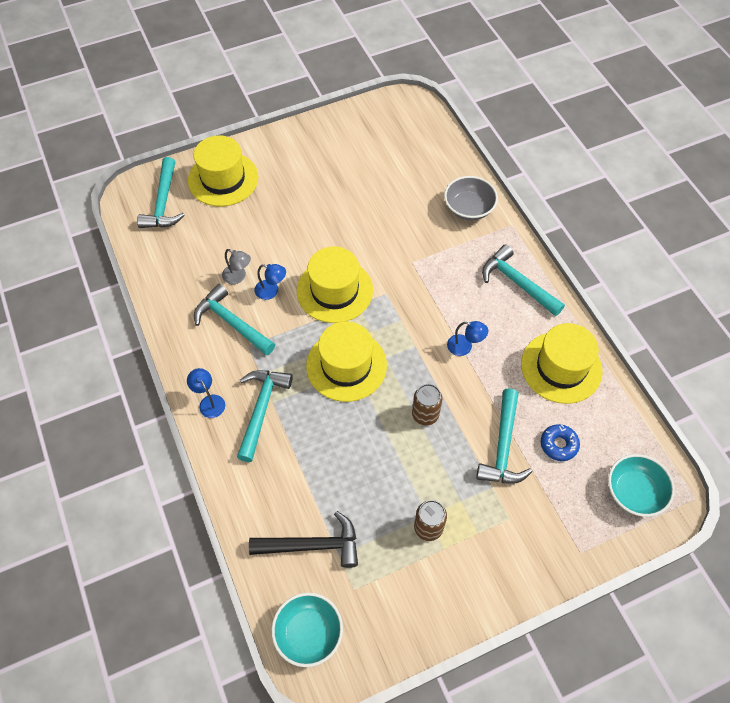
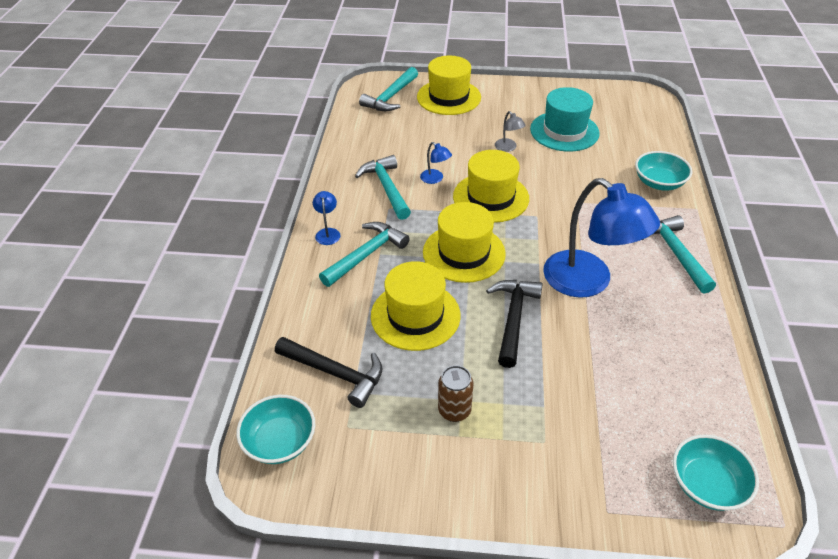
camera: 30 degrees right, 15 degrees down
(238, 277) = (414, 160): grey lamp -> grey lamp (508, 148)
(357, 179) = (564, 131): none -> turquoise hat
(425, 415) = (513, 318): brown can -> black hammer
(465, 347) = (588, 282): blue lamp -> blue lamp, size x2.48
(468, 208) = (659, 183): grey bowl -> turquoise bowl
(503, 447) = (577, 377): turquoise hammer -> none
(558, 444) = (640, 402): blue donut -> none
(561, 367) = (683, 337): yellow hat -> yellow hat (415, 315)

